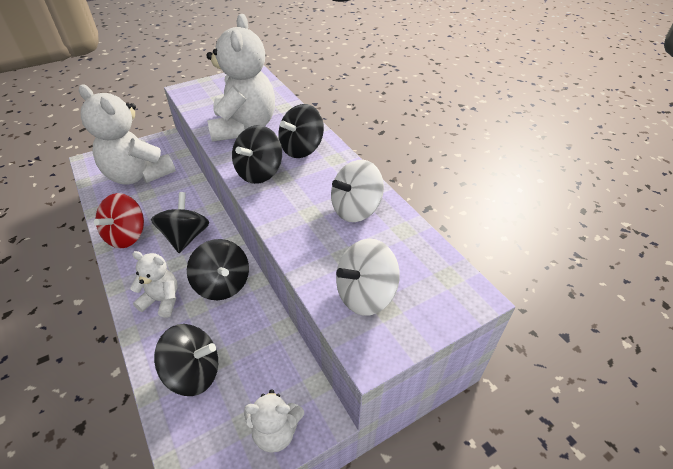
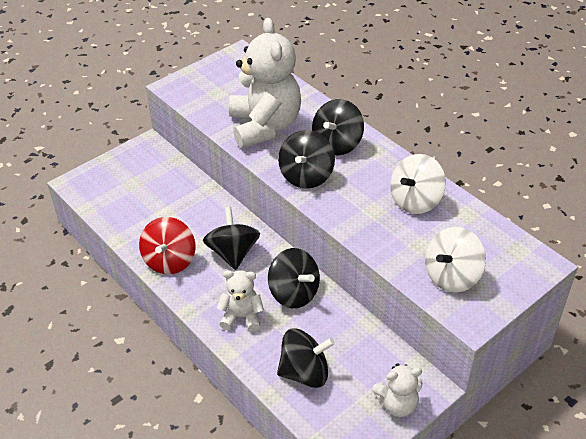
camera: 10 degrees left, 0 degrees up
(138, 175) = (143, 193): white teddy bear -> none

